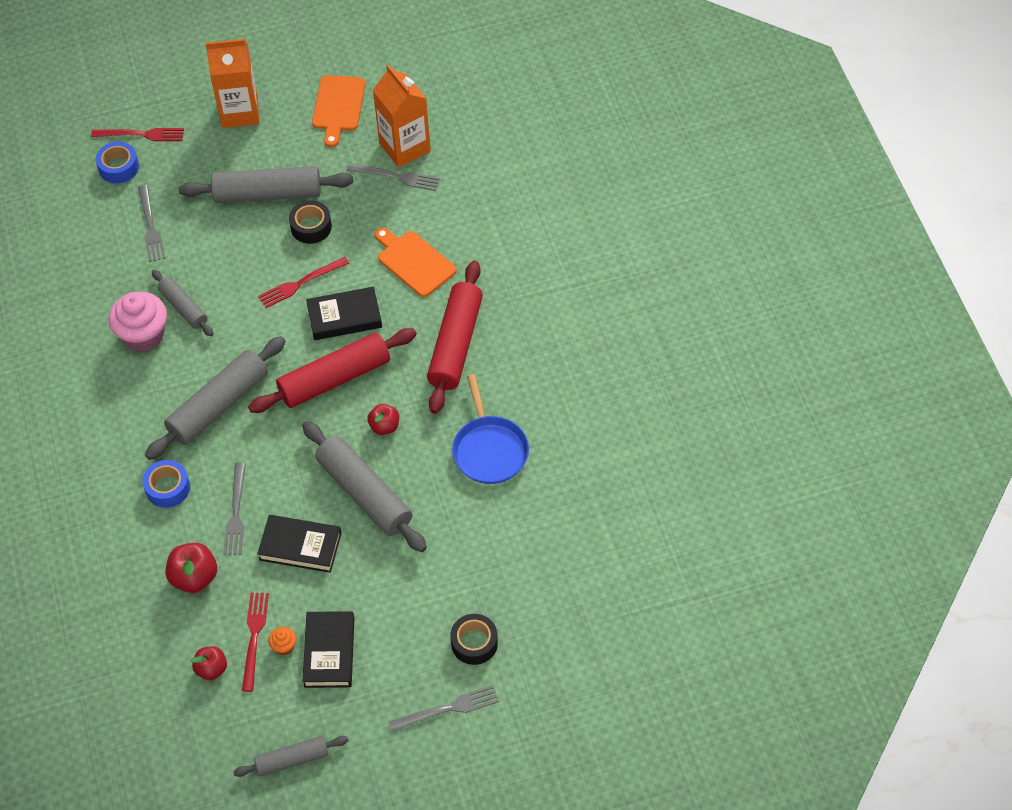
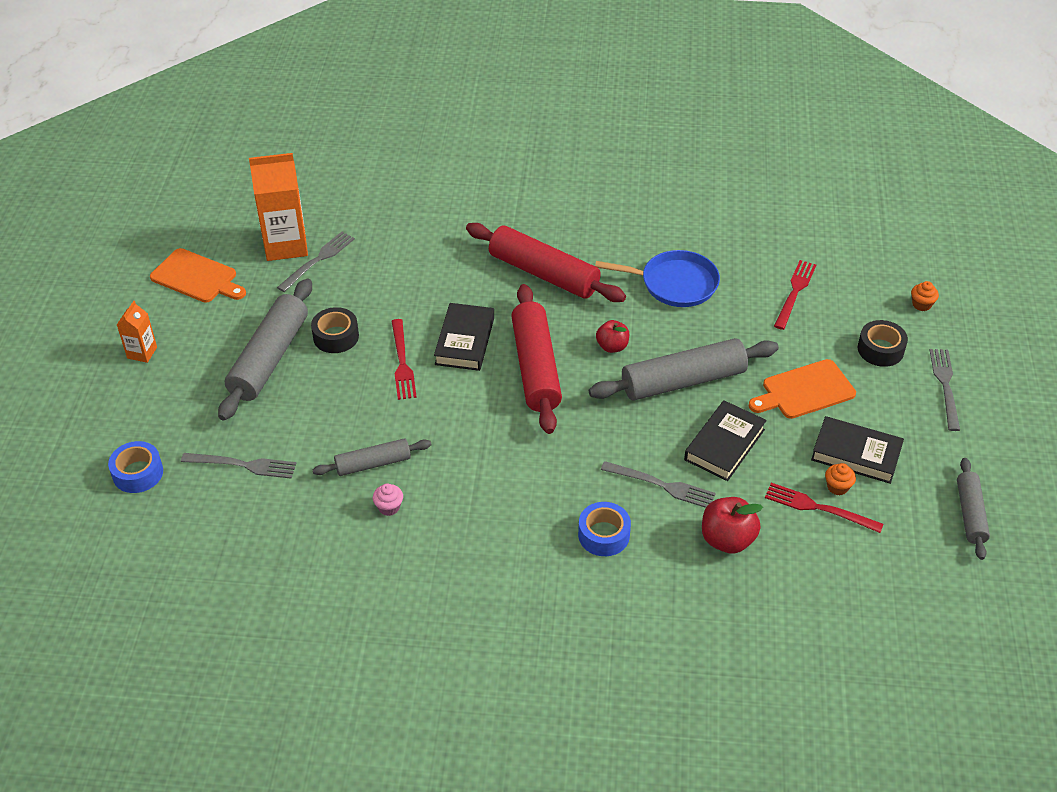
camera: 70 degrees left, 10 degrees down
(141, 135) = (107, 441): red fork -> red fork (795, 292)
(143, 335) = (389, 507): pink cupcake -> pink cupcake, size x0.44
(211, 669) = (845, 552): red apple -> none
(218, 405) = (519, 466): grey rolling pin -> none
(239, 112) = (142, 352): orange carton -> orange carton, size x0.51
(414, 262) = (429, 275): orange cutting board -> orange cutting board (804, 390)
(555, 666) = (921, 304): none -> orange cupcake

